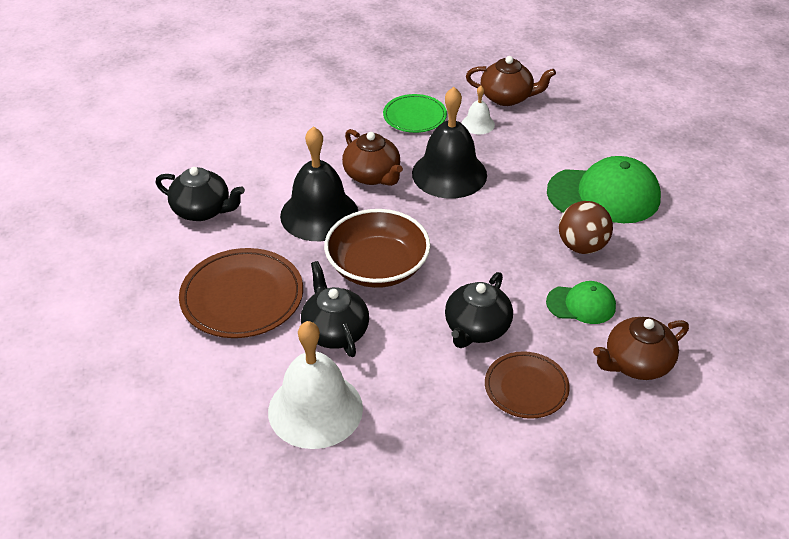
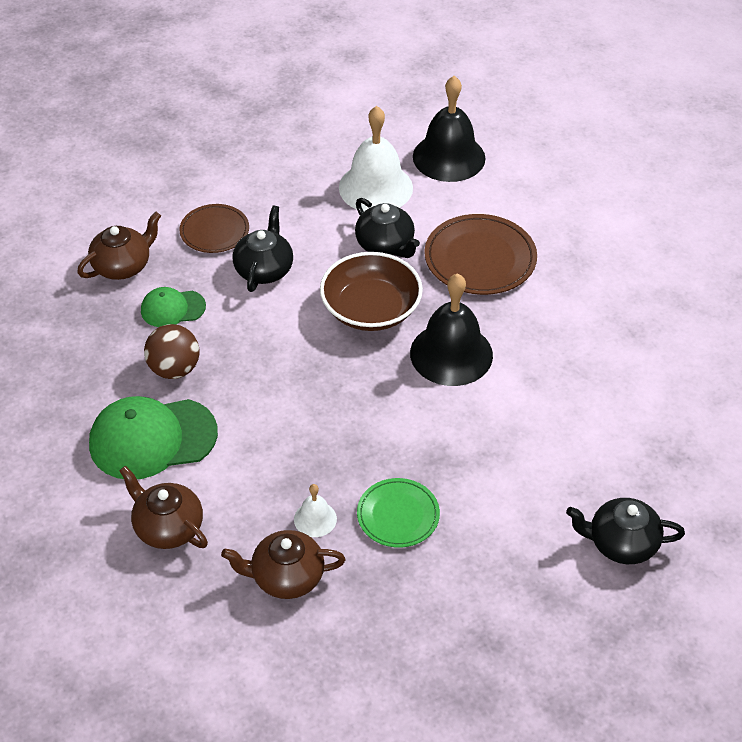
camera: 165 degrees right, 5 degrees up
(202, 210) = (570, 335): black teapot -> black teapot (621, 543)
(372, 175) = (415, 413): brown teapot -> brown teapot (168, 527)
(449, 174) = (331, 433): black bell -> black bell (449, 157)

